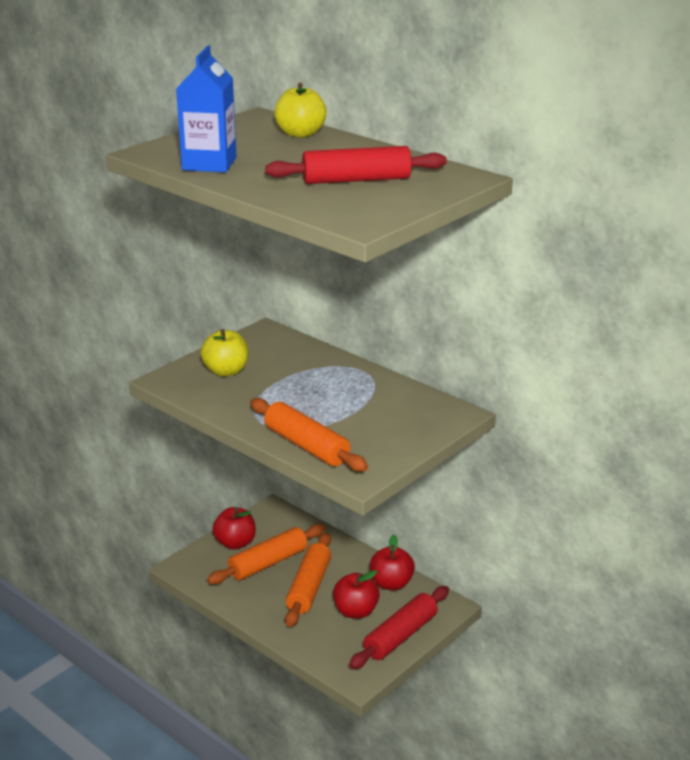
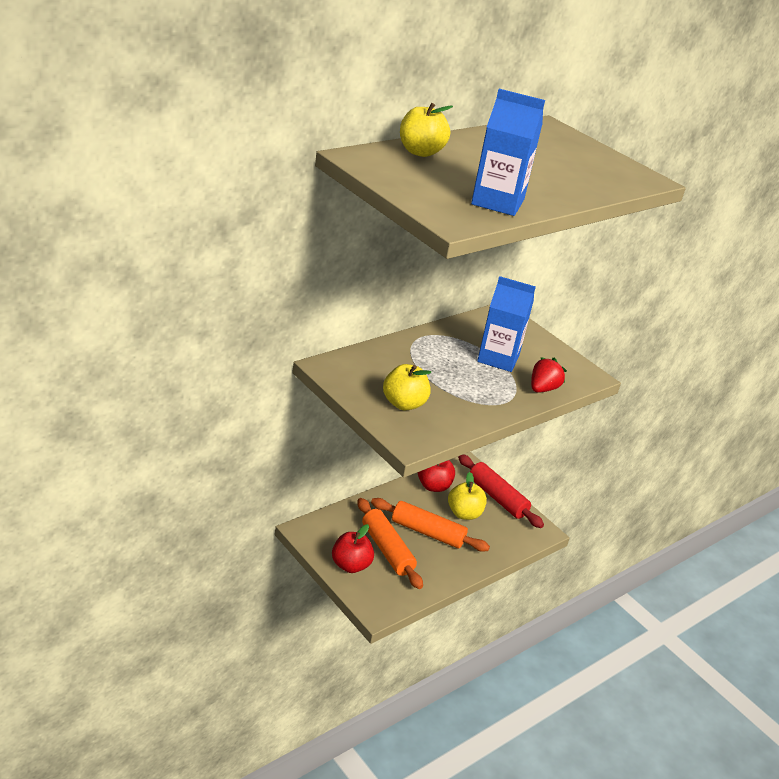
camera: 85 degrees left, 5 degrees up
(306, 446) = (543, 389): orange rolling pin -> red strawberry
(351, 415) = (498, 358): none -> blue carton
(355, 611) = (464, 513): red apple -> yellow apple
(356, 180) = (551, 159): red rolling pin -> none

